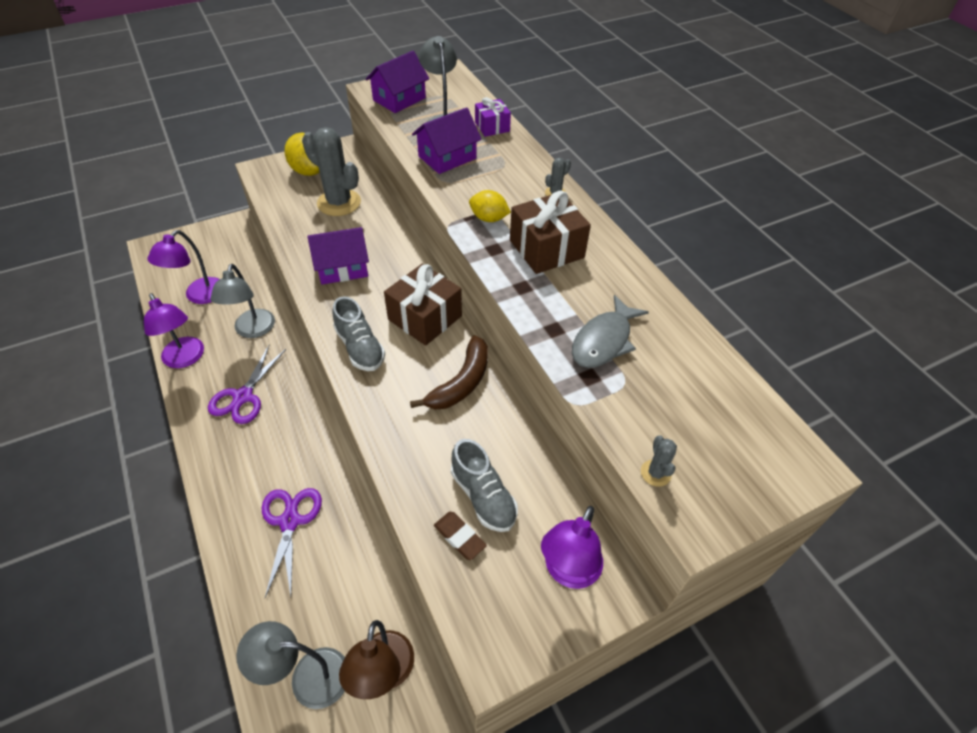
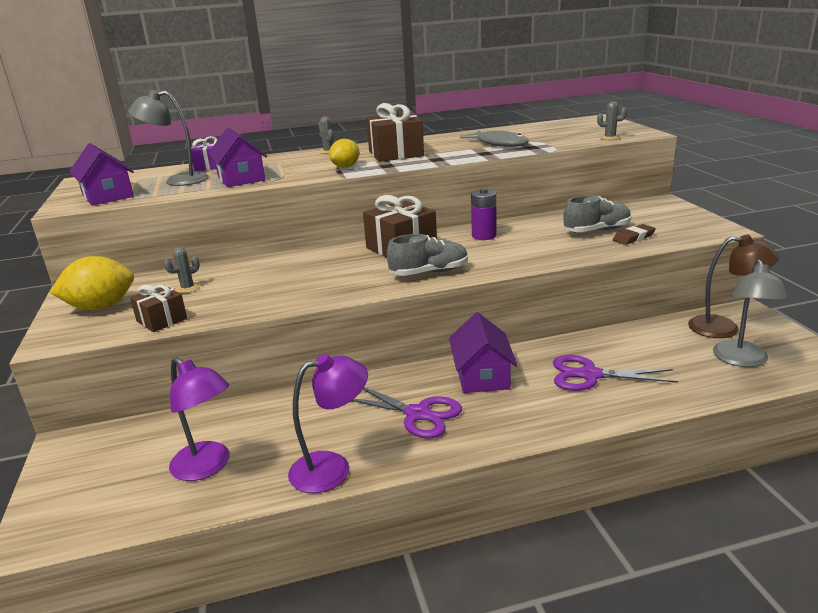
camera: 75 degrees left, 25 degrees down
(253, 330) = (307, 413): grey lamp -> none
(283, 207) = (162, 320): none -> brown gift
(339, 203) = (187, 288): grey cactus -> grey cactus, size x0.43
(342, 268) = (306, 283): purple house -> purple house (482, 376)
(461, 382) = (484, 236): brown banana -> purple battery
(568, 572) = (652, 211): purple lamp -> none

